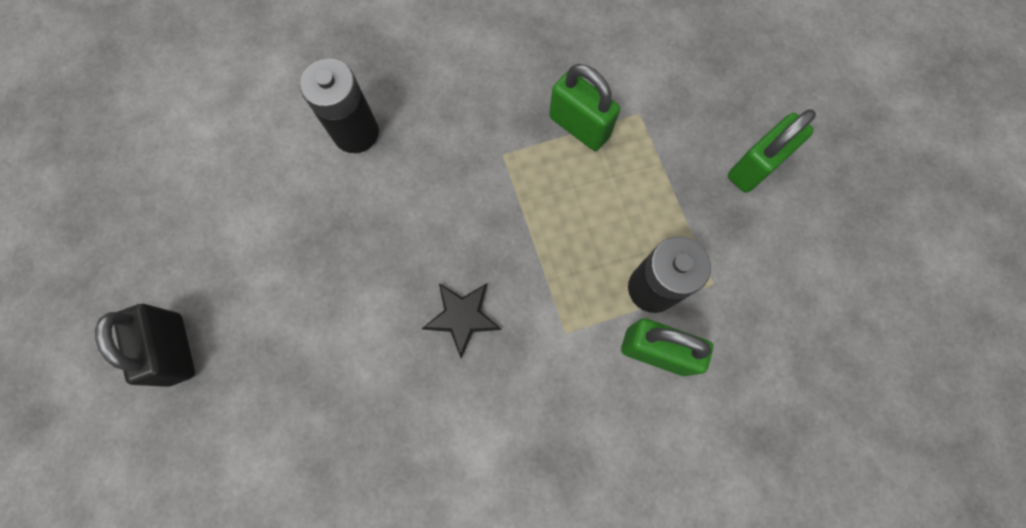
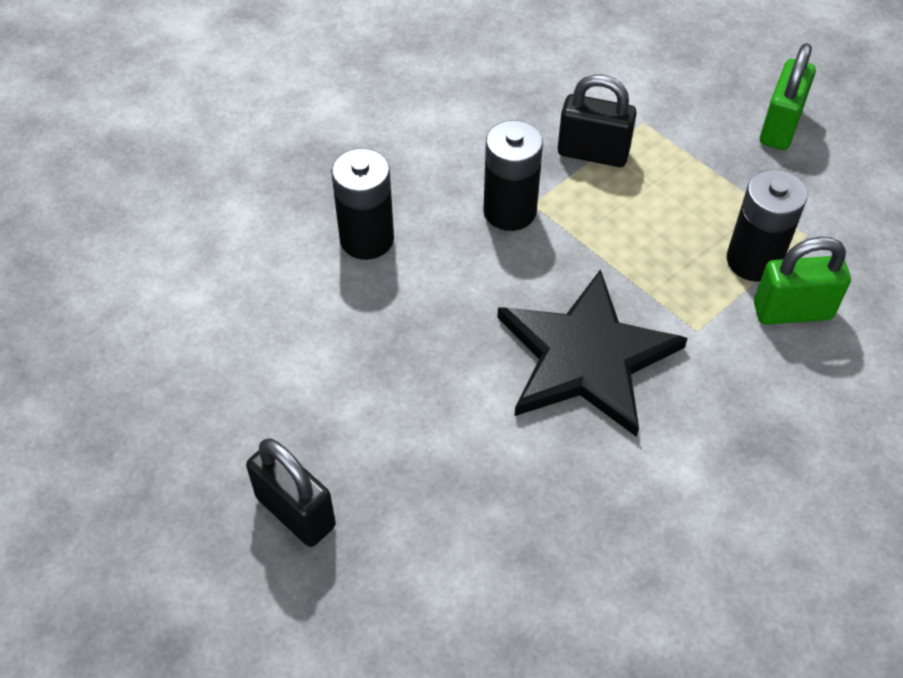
camera: 25 degrees left, 20 degrees down
(462, 317) = (586, 357): black star -> black star, size x2.13
(480, 154) = (509, 211): none -> black battery
(579, 126) = (593, 153): green padlock -> black padlock

